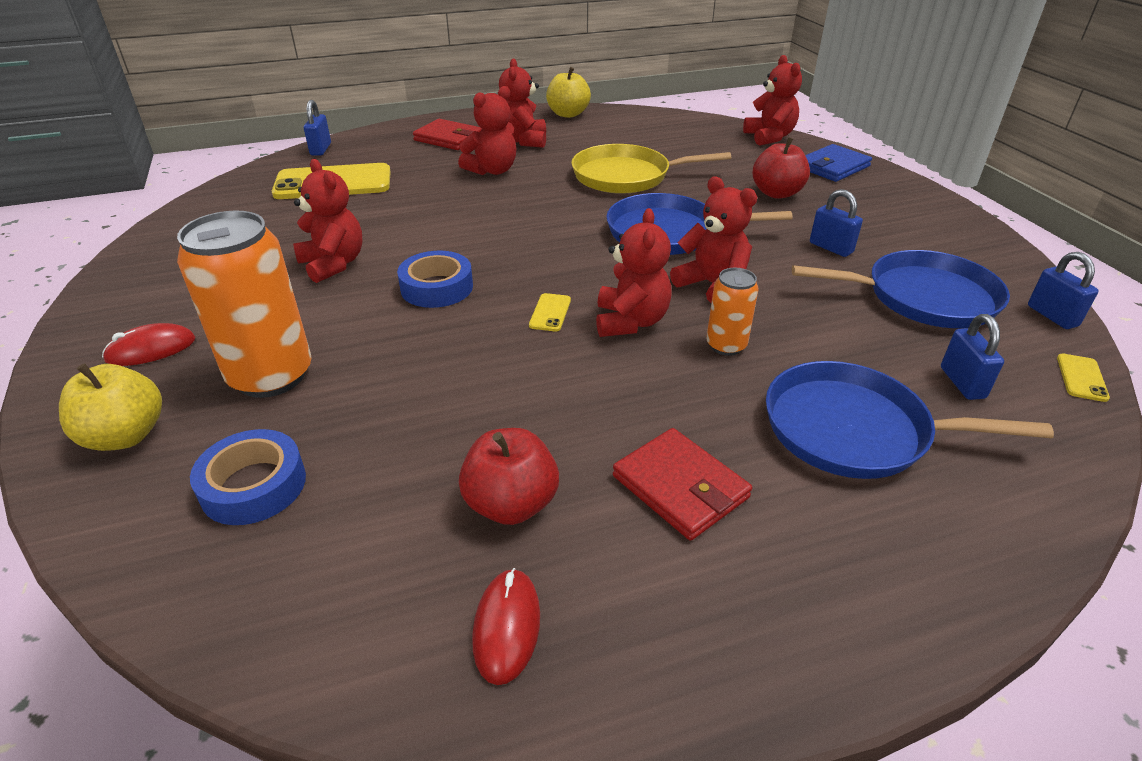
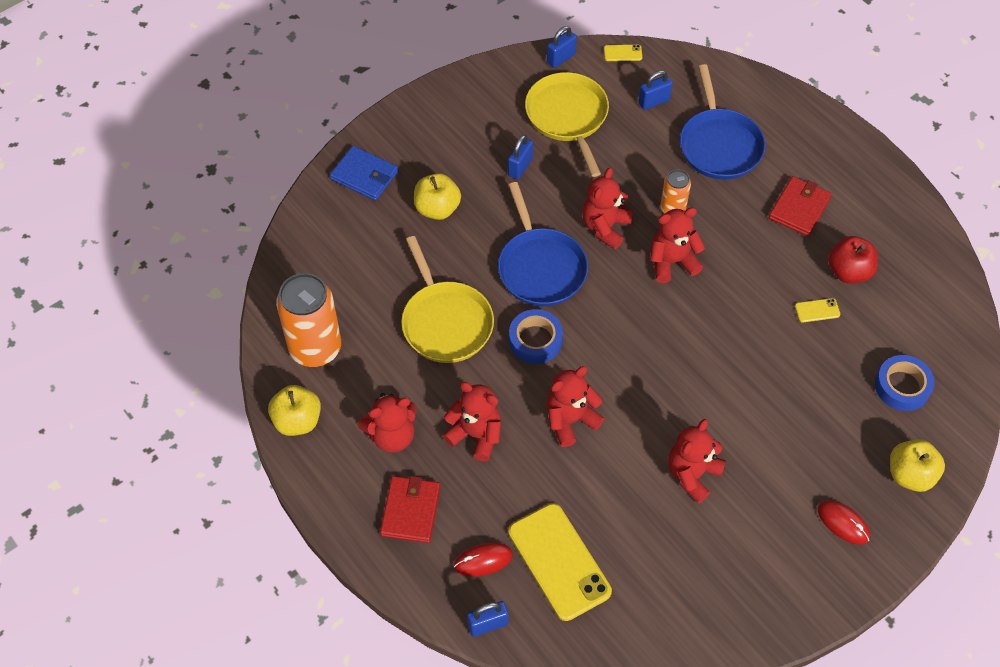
camera: 110 degrees left, 20 degrees up
(271, 376) = (826, 433): orange can -> orange can (315, 348)
(437, 287) = (688, 388): blue tape -> blue tape (535, 340)
(507, 627) = (909, 250): red mouse -> red mouse (483, 560)
(550, 313) = (684, 309): yellow phone -> yellow phone (817, 310)
(769, 137) = (306, 229): red teddy bear -> red teddy bear (570, 420)
(776, 193) = (437, 208): red apple -> yellow apple
(923, 297) = (568, 117): blue pan -> yellow pan

